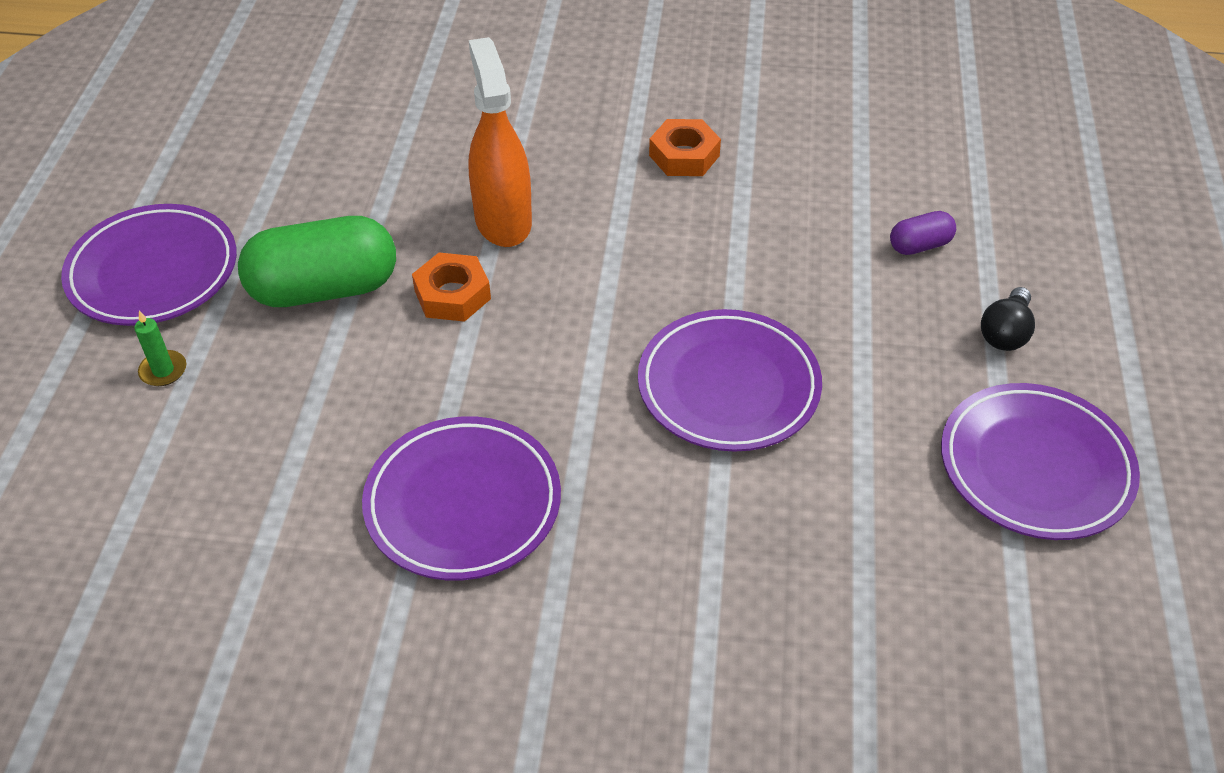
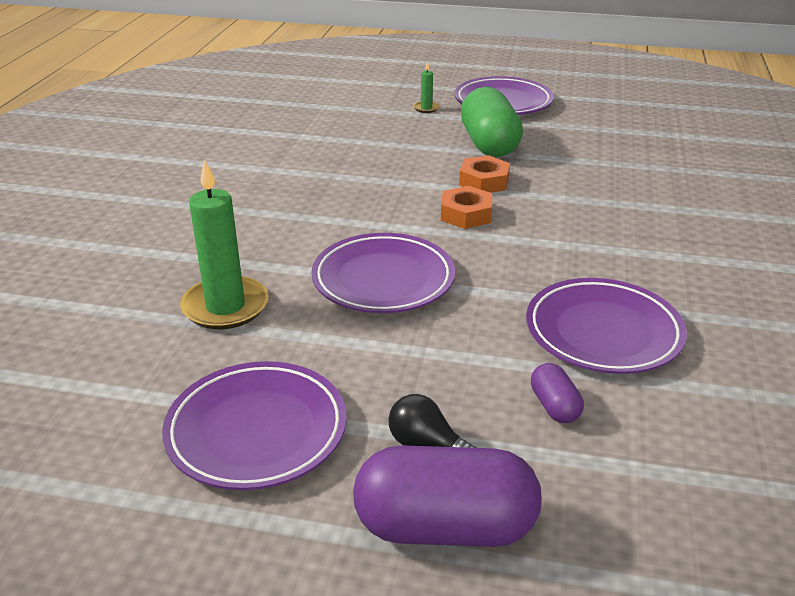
camera: 95 degrees right, 15 degrees down
(463, 504) = (308, 184): purple plate -> purple plate (603, 332)
(503, 221) = (561, 199): orange spray bottle -> none
(684, 155) = (661, 279): orange nut -> orange nut (466, 214)
(824, 544) = (225, 307): none -> green candle
(1096, 317) = (445, 526): none -> purple capsule

